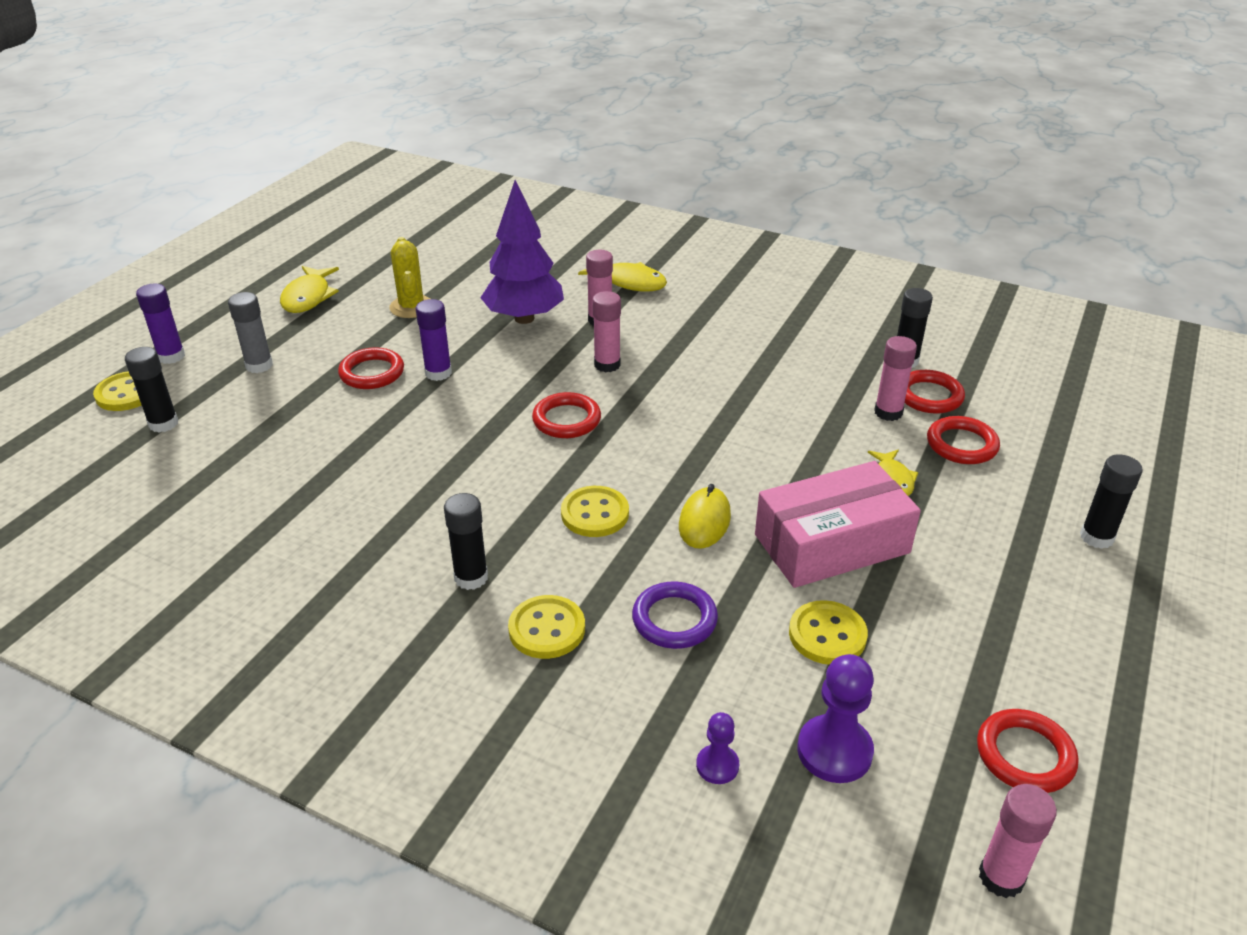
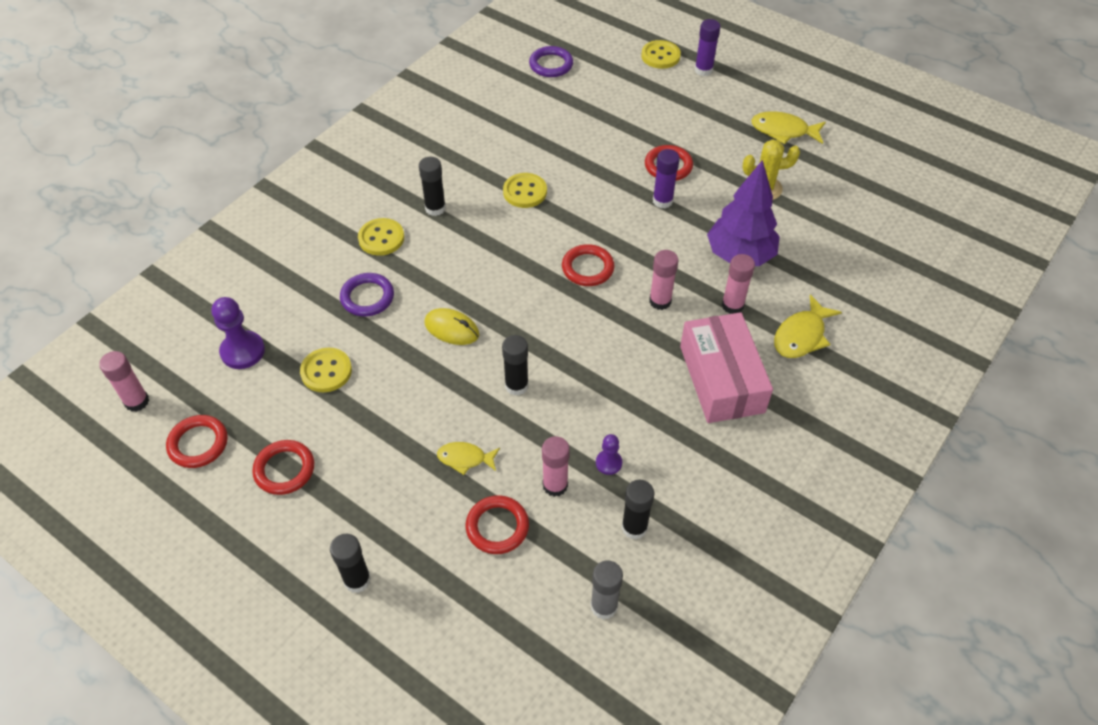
camera: 100 degrees right, 15 degrees up
(117, 498) = (551, 65): none -> purple ring
(163, 424) = (623, 74): black glue stick -> black glue stick (516, 385)
(259, 365) = (686, 111): grey glue stick -> grey glue stick (604, 606)
(595, 514) = (477, 271): yellow button -> yellow button (525, 192)
(717, 765) = (257, 297): purple pawn -> purple pawn (608, 463)
(832, 544) = (406, 397): pink box -> pink box (721, 379)
(929, 396) = (573, 527): red ring -> red ring (284, 469)

